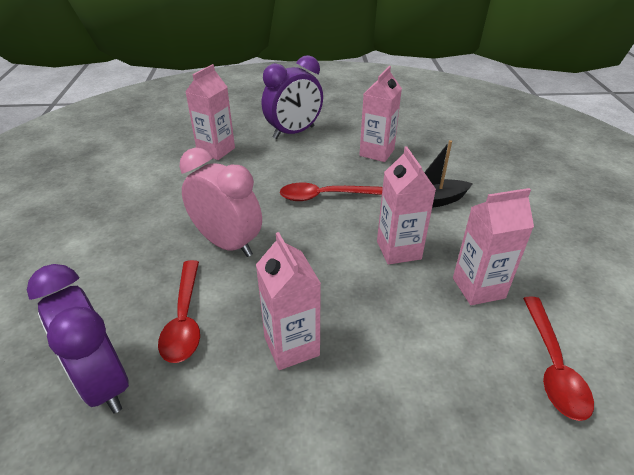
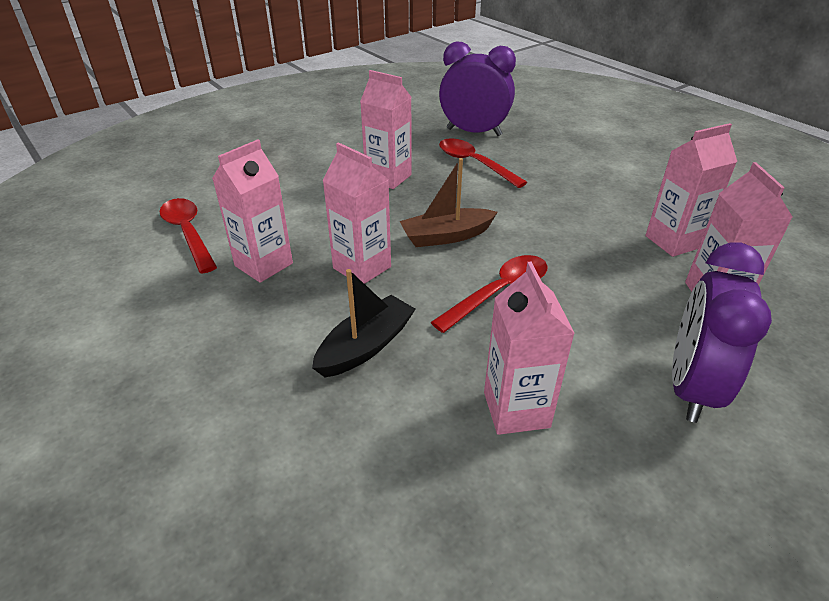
camera: 145 degrees right, 0 degrees up
(178, 178) = (673, 241): none -> pink carton
(227, 244) = (520, 210): pink clock -> none
(312, 247) = (446, 236): none -> brown boat

